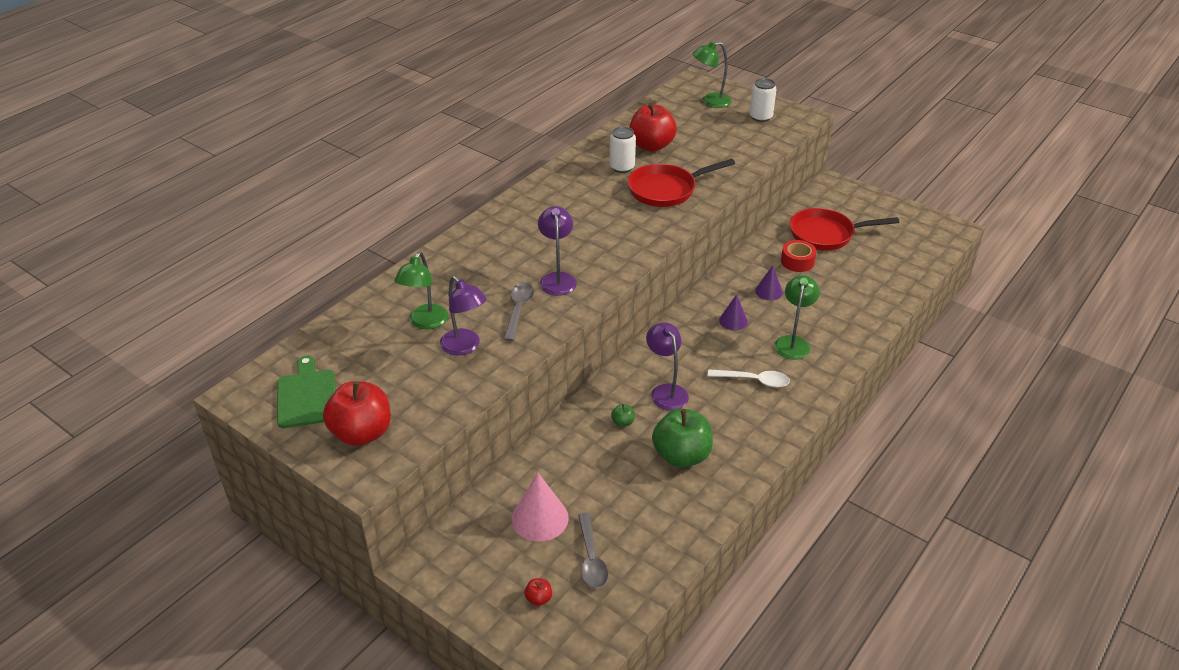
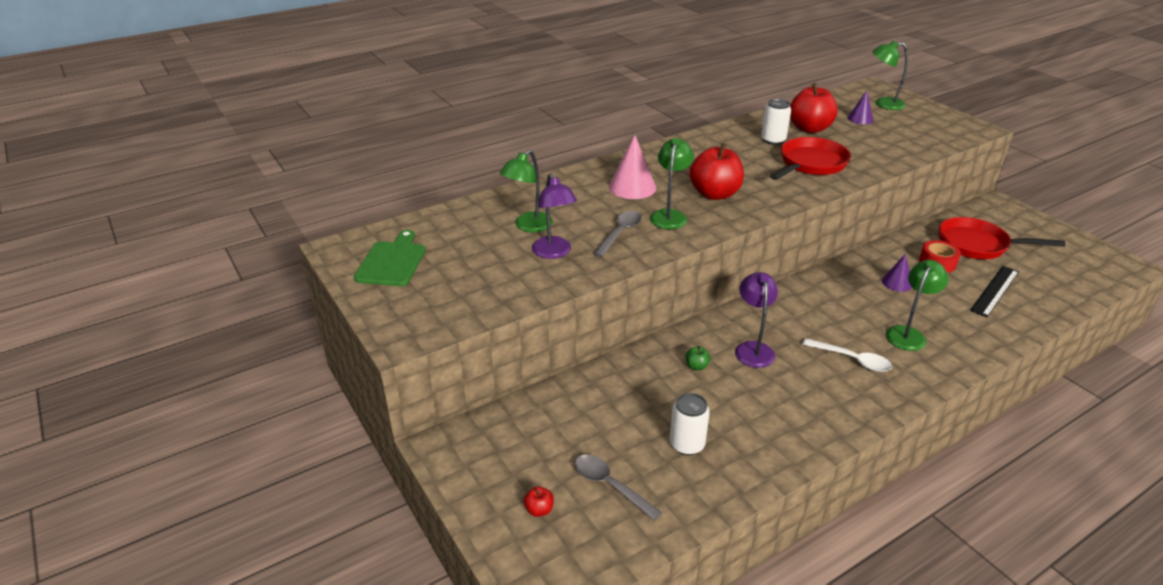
camera: 20 degrees right, 5 degrees down
(362, 433) = (422, 302): red apple -> red apple (715, 194)
(540, 518) = (575, 433): pink cone -> pink cone (632, 187)
(557, 279) = (669, 215): purple lamp -> green lamp
(591, 558) = (610, 486): grey spoon -> grey spoon turned 120 degrees clockwise
(666, 190) = (810, 164): red pan -> red pan turned 135 degrees clockwise
(681, 456) = (746, 412): green apple -> none
(733, 321) = (848, 301): purple cone -> purple cone (860, 119)
(760, 117) = (932, 122): white can -> white can (687, 444)
(852, 280) = (995, 291): none -> black ruler

